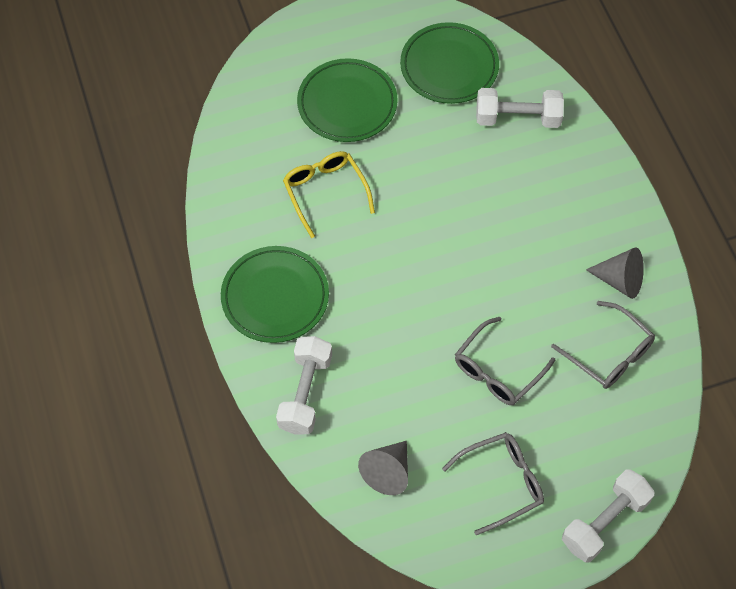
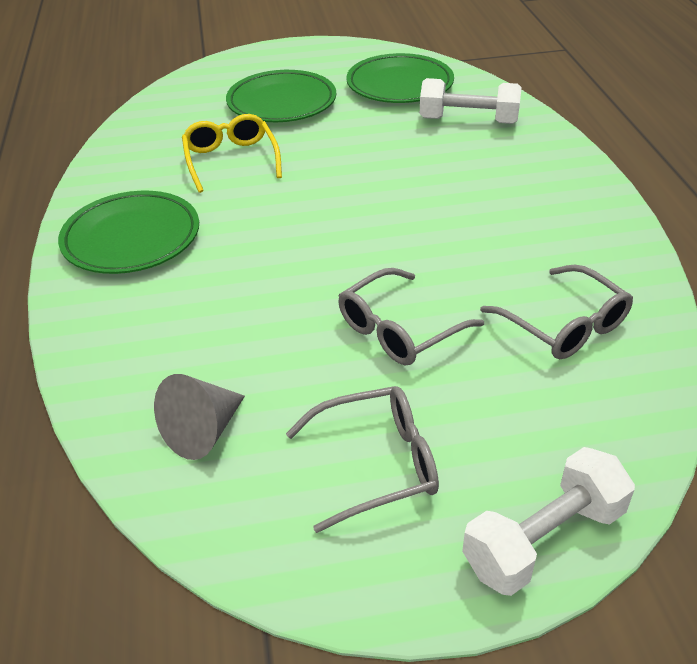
camera: 10 degrees right, 20 degrees down
(305, 393) = (124, 331): white dumbbell -> none
(620, 280) = (583, 254): grey cone -> none

